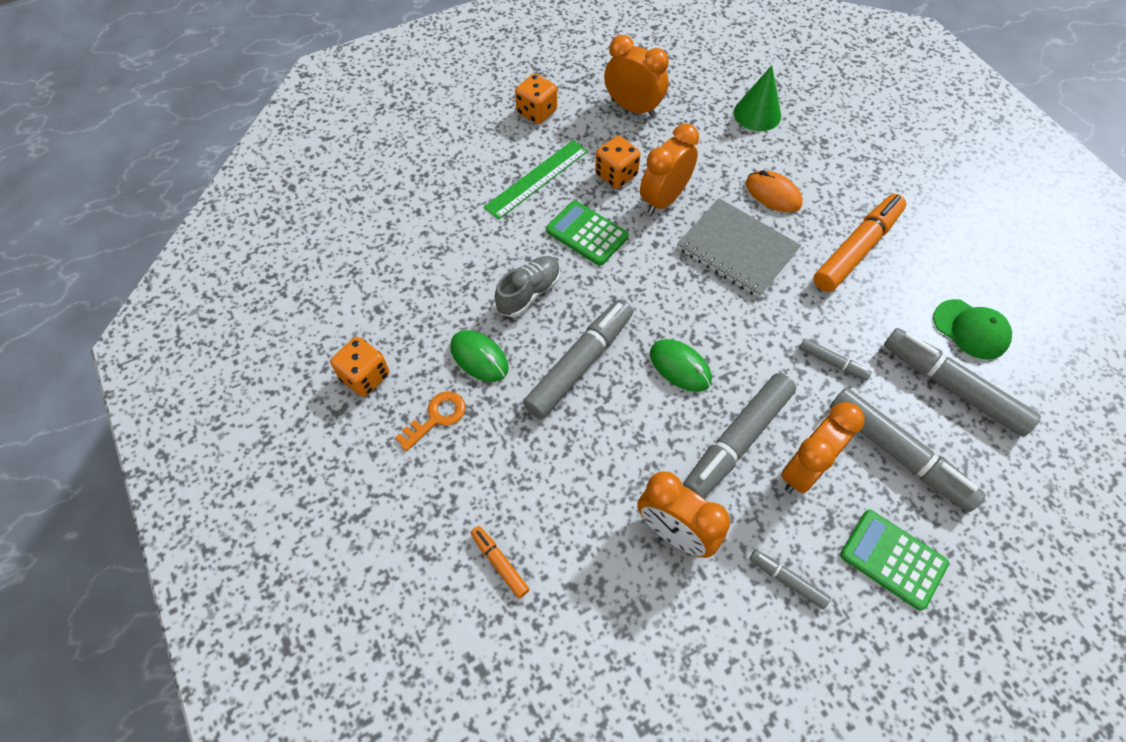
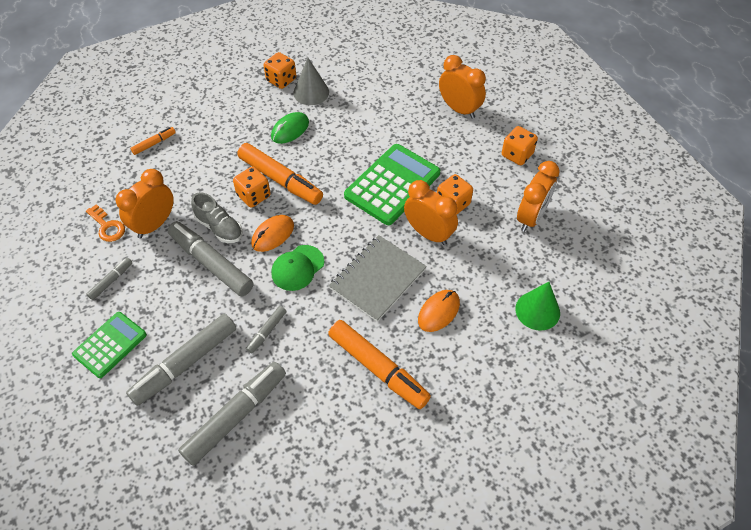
camera: 90 degrees right, 5 degrees down
(399, 333) = (311, 92): none -> grey cone
(436, 417) = (249, 112): orange key -> orange key (107, 226)
(529, 293) = (339, 153): grey shoe -> grey shoe (219, 227)
(537, 179) = (445, 156): green ruler -> none
(579, 364) = (280, 179): grey marker -> orange marker
(587, 233) = (392, 185): green calculator -> green calculator, size x1.62
(611, 396) = (254, 196): none -> orange dice
(680, 367) = (273, 235): green mouse -> orange mouse
(804, 469) = (183, 301): orange clock -> orange clock (459, 109)
(971, 329) = (290, 445): green cap -> green cap (297, 268)

